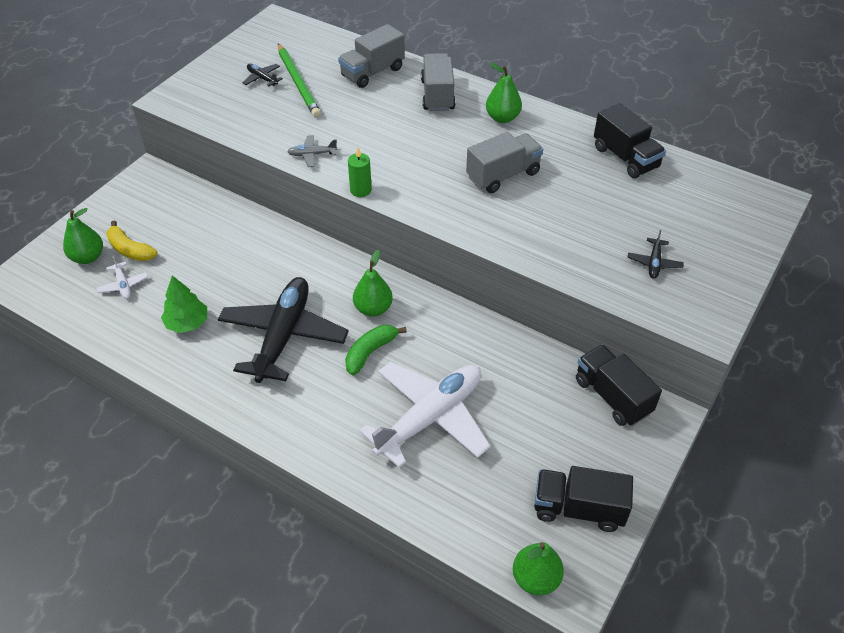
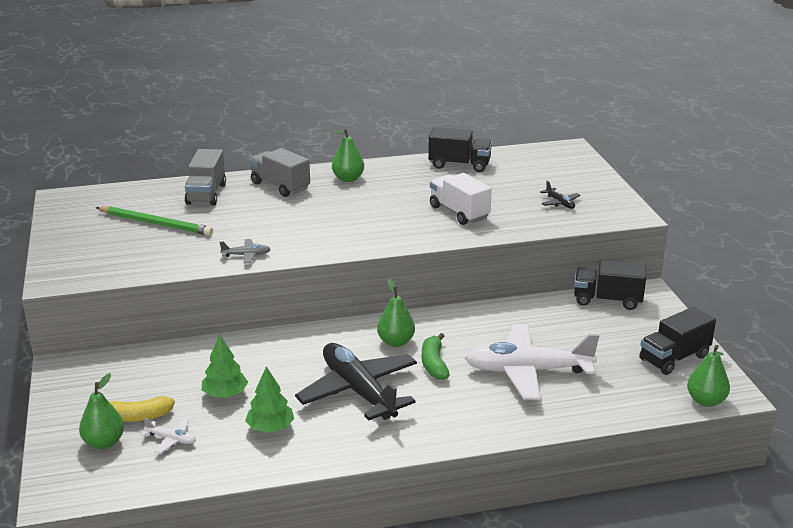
camera: 45 degrees left, 20 degrees down
(201, 270) = (225, 394): none -> green tree
(262, 78) = (118, 234): black plane -> none
(312, 155) = (246, 255): grey plane -> grey plane turned 135 degrees counterclockwise
(360, 190) = (320, 256): green candle -> none
(430, 417) = (527, 371): white plane -> white plane turned 90 degrees counterclockwise
(503, 175) = (401, 205): grey truck -> none
(540, 214) = (459, 212): none -> white truck

